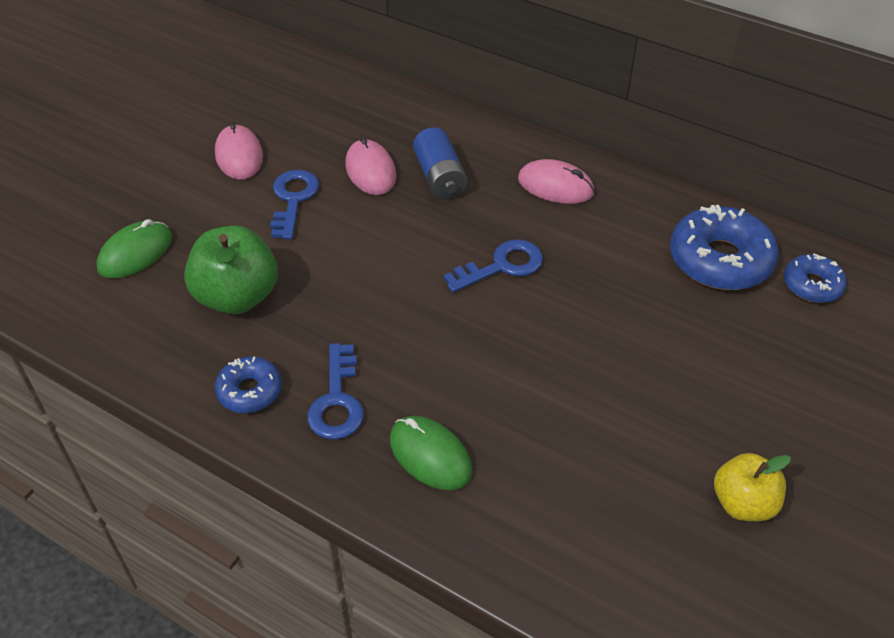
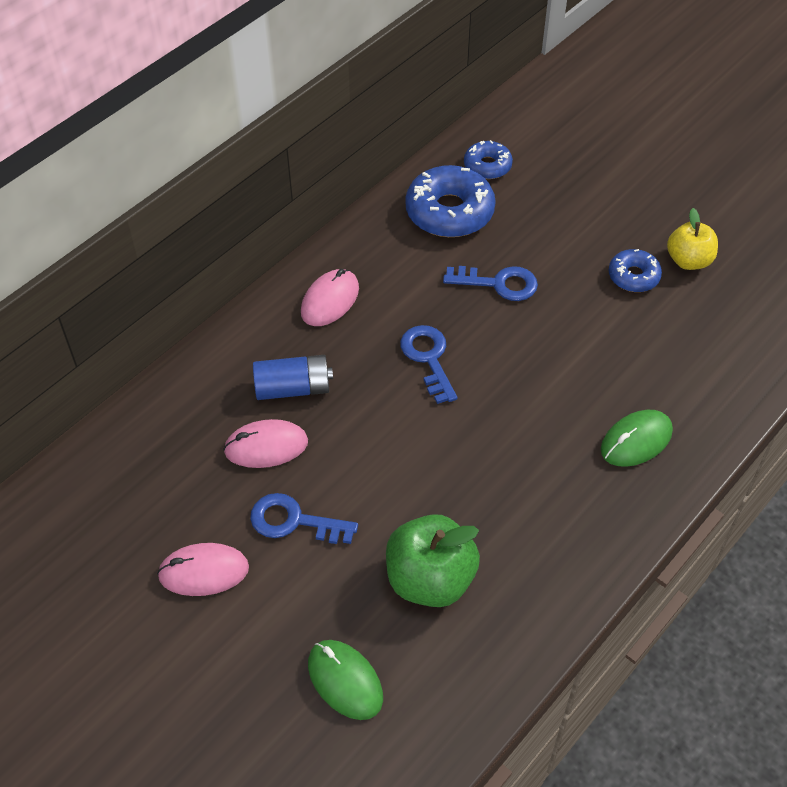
camera: 80 degrees left, 5 degrees up
(250, 391) = (554, 572): blue donut -> blue donut (633, 276)
(337, 400) = (572, 502): blue key -> blue key (498, 283)

